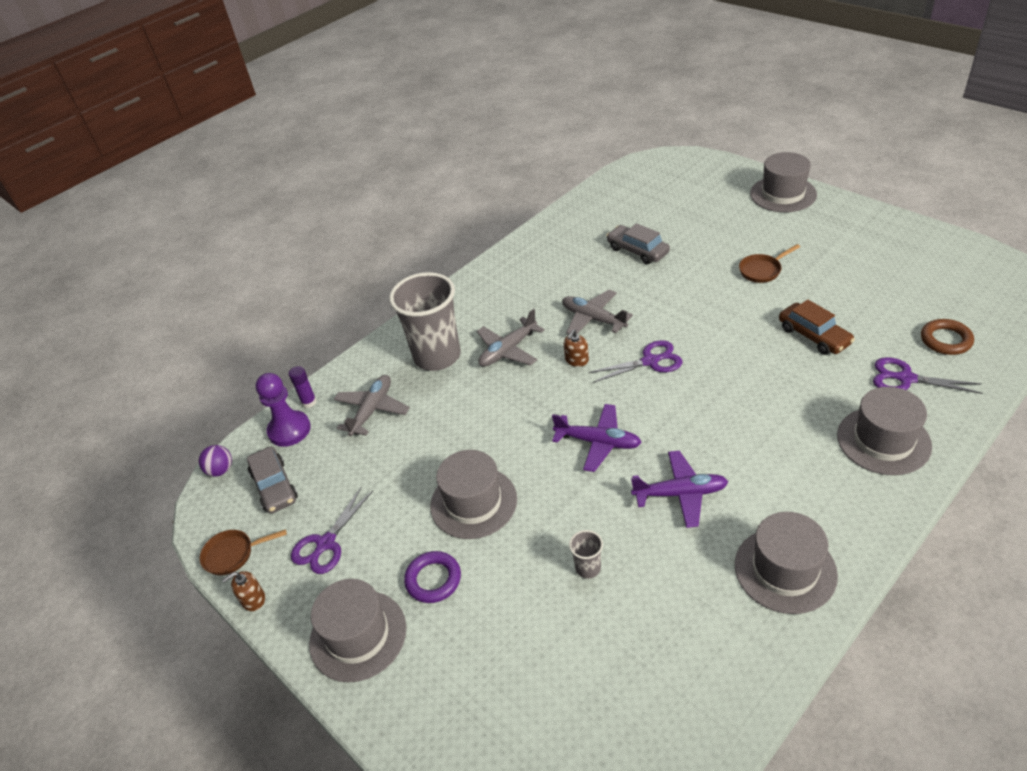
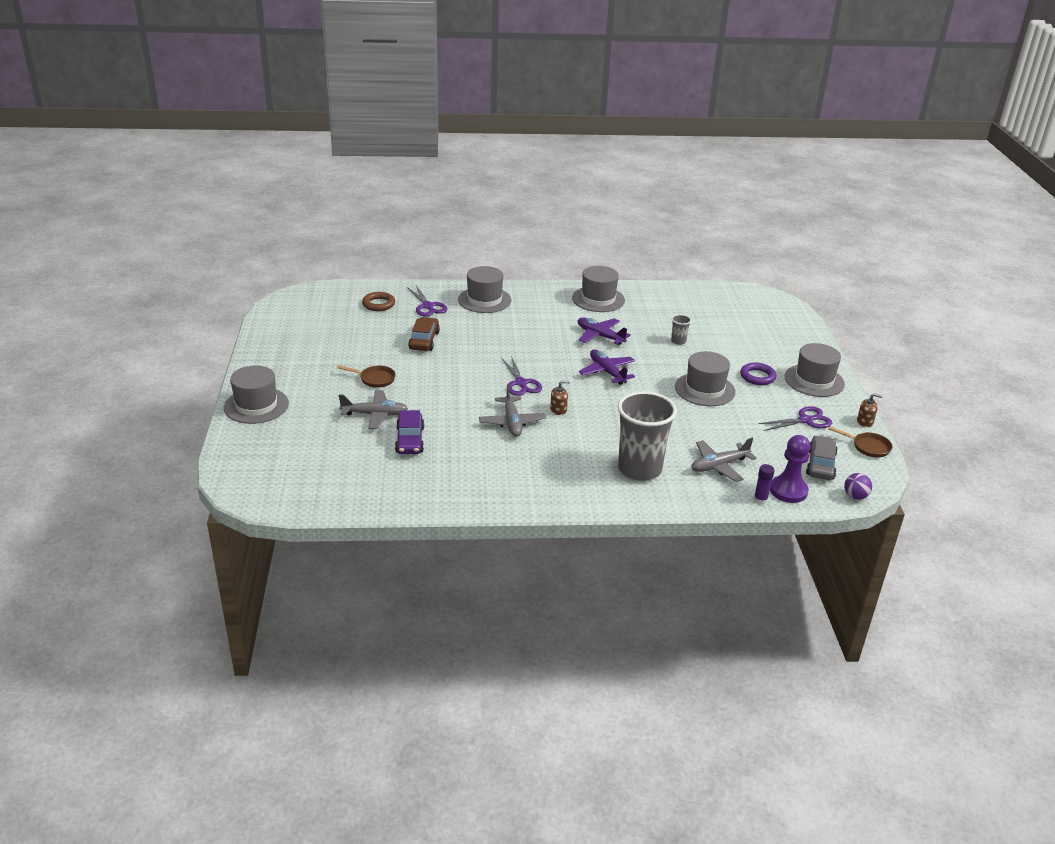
camera: 145 degrees left, 10 degrees down
(508, 350) = (590, 441): grey plane -> grey plane (375, 415)
(637, 251) = (410, 440): grey car -> purple car
(650, 361) = (521, 383): purple scissors -> purple scissors turned 135 degrees counterclockwise

